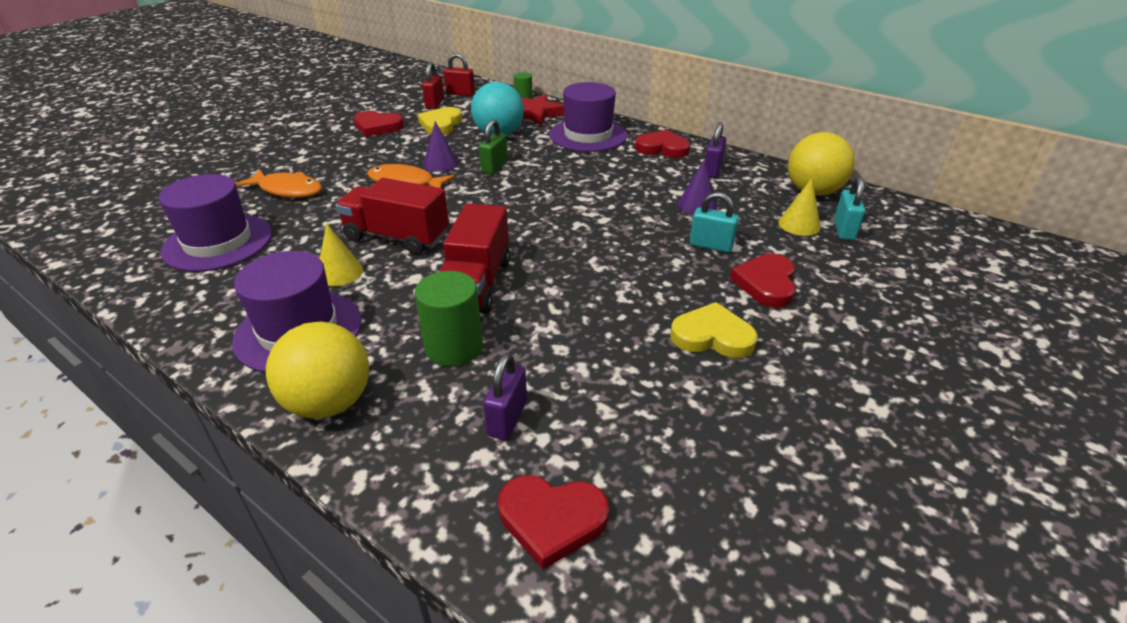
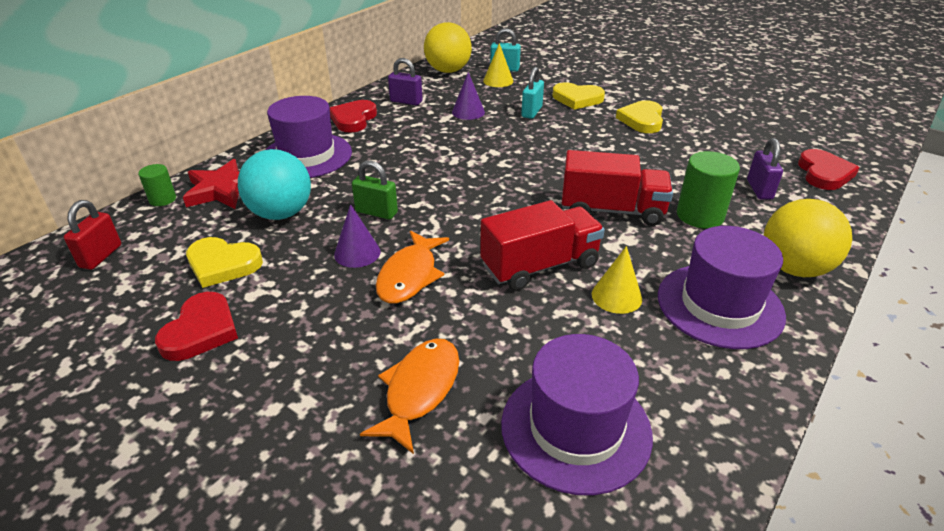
camera: 90 degrees left, 0 degrees up
(397, 237) = (540, 266): red truck -> red truck turned 135 degrees counterclockwise
(435, 104) = (131, 279): red padlock -> none
(507, 418) = (759, 190): purple padlock -> purple padlock turned 75 degrees clockwise
(766, 283) = (577, 99): red heart -> yellow heart

